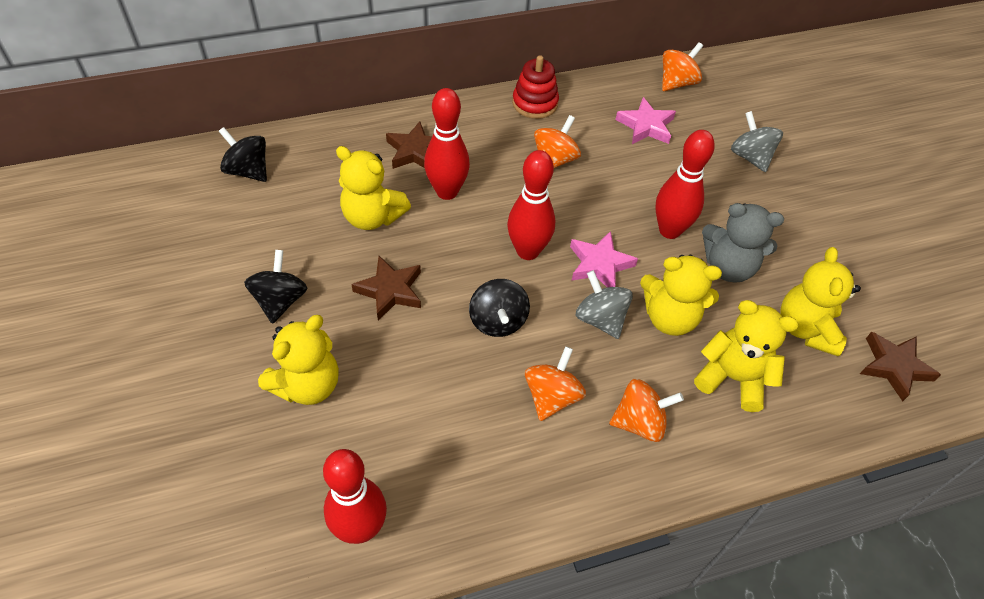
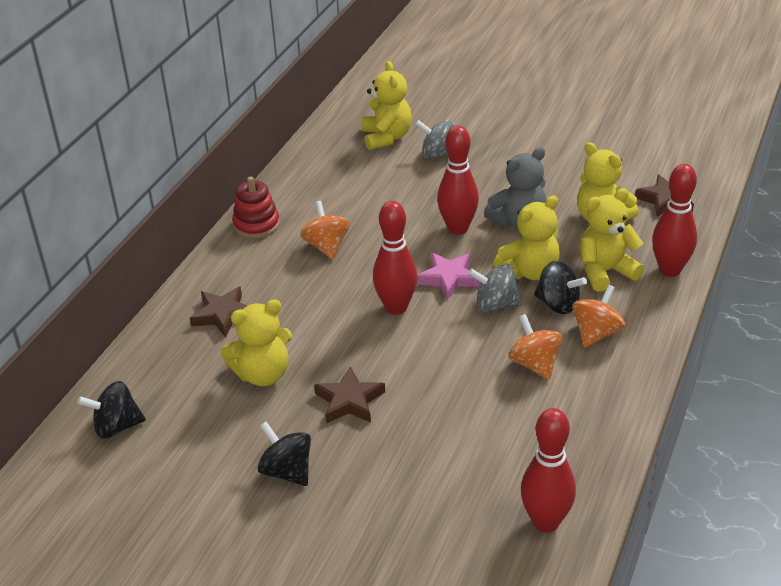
camera: 45 degrees left, 15 degrees down
(307, 385) = (388, 493): yellow teddy bear -> yellow teddy bear (386, 137)
(447, 192) = (288, 319): red bowling pin -> red bowling pin (670, 270)
(498, 321) = (442, 357): black spinning top -> black spinning top (558, 304)
(646, 126) = (350, 184): pink star -> none
(677, 83) = (329, 145): orange spinning top -> none

